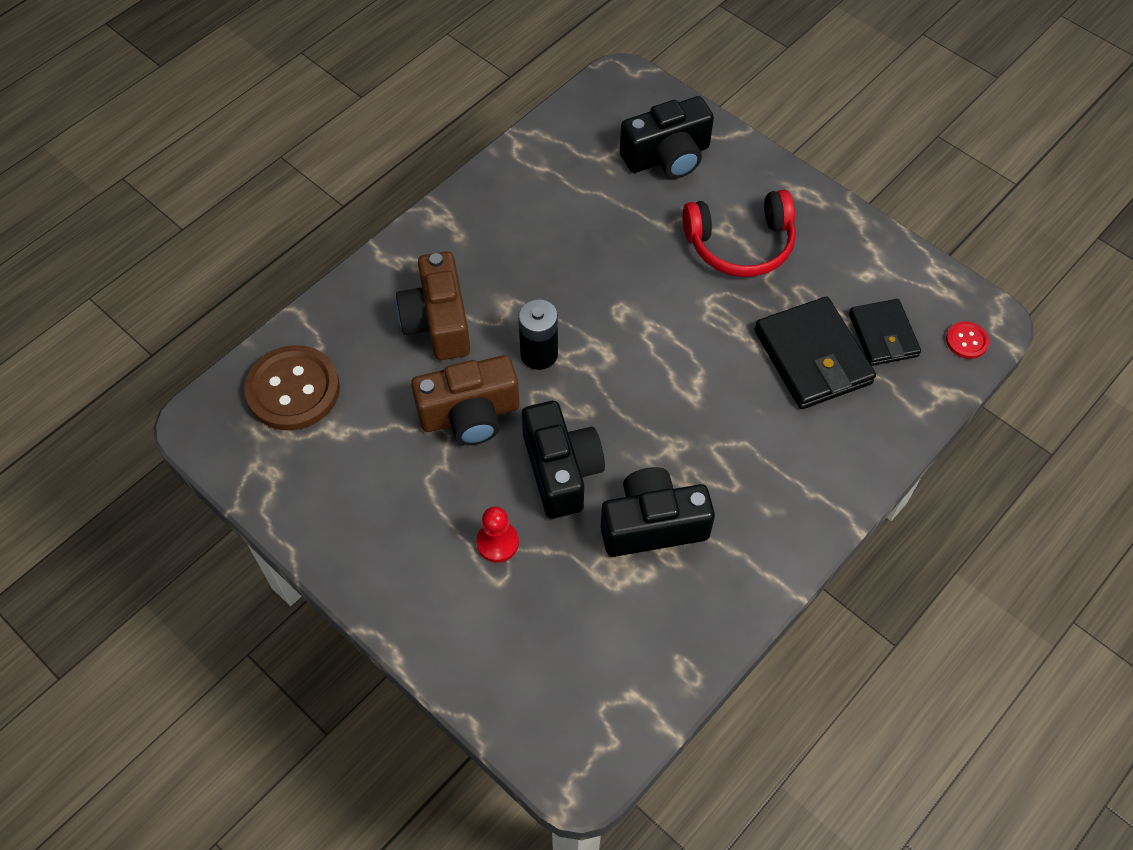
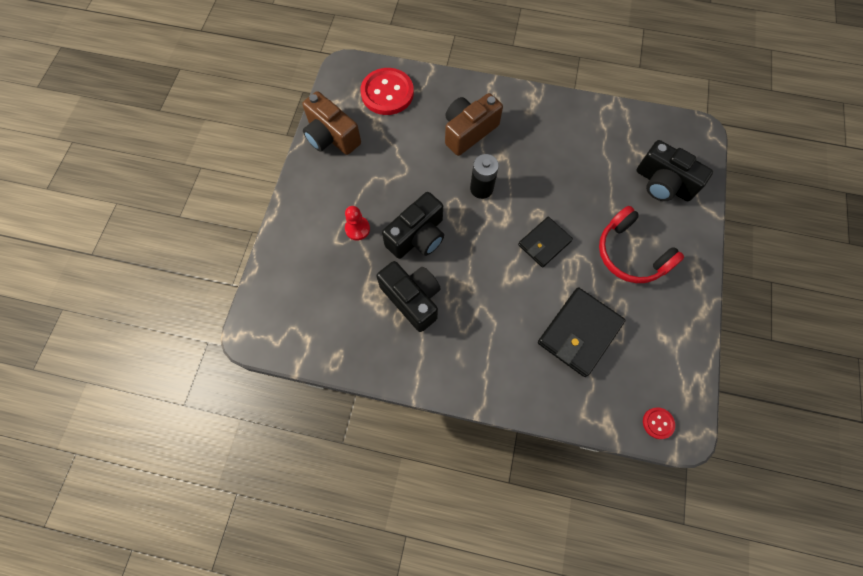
camera: 60 degrees right, 10 degrees up
(293, 390) = (387, 93): brown button -> red button
(470, 415) = (423, 176): brown camera -> brown camera (331, 136)
(883, 335) = (625, 368): black wallet -> black wallet (544, 243)

